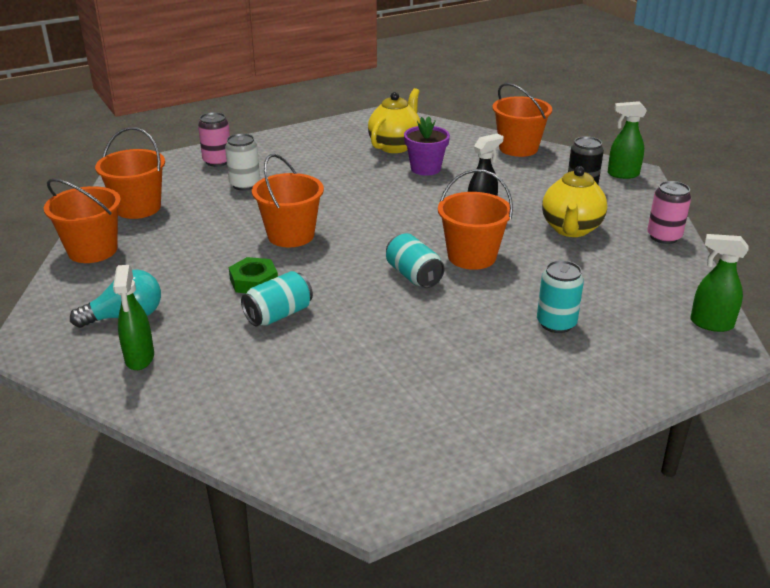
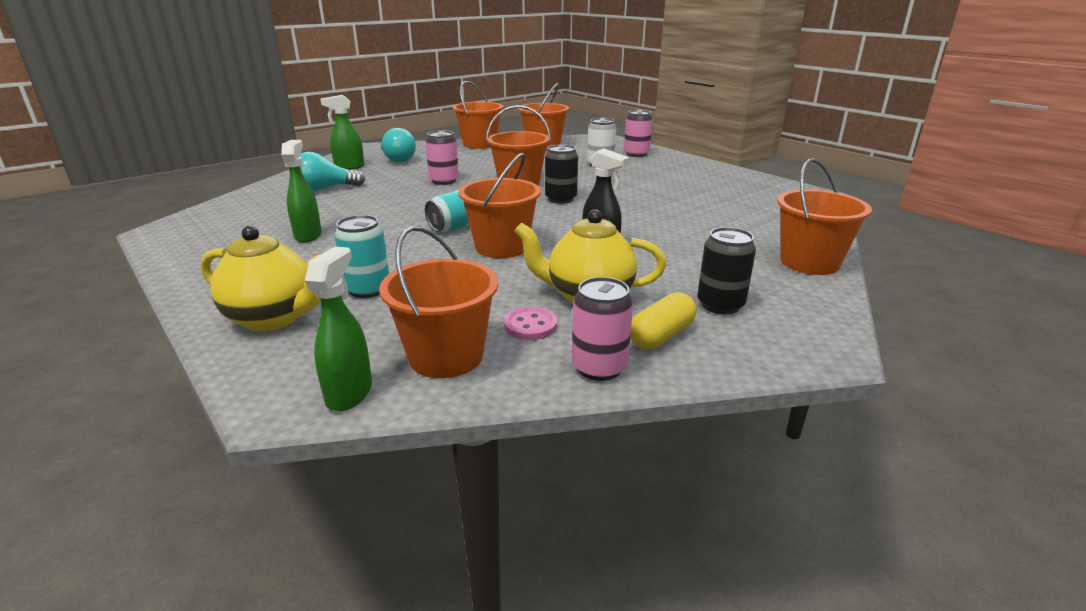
camera: 80 degrees right, 5 degrees down
(241, 373) = (324, 189): none -> turquoise light bulb
(254, 281) = (444, 181): green nut -> pink can
(278, 314) = (396, 191): turquoise can -> none
(352, 218) = (560, 199): none -> black can
(395, 146) = (736, 203): yellow teapot -> yellow teapot (274, 319)
(425, 169) = (693, 219): purple flower pot -> none
(614, 254) = (530, 325): none -> pink button
(622, 174) = (802, 338): green spray bottle -> green spray bottle (308, 235)
(623, 213) = (661, 336): none -> yellow capsule
(659, 288) = (446, 356): none -> orange bucket

